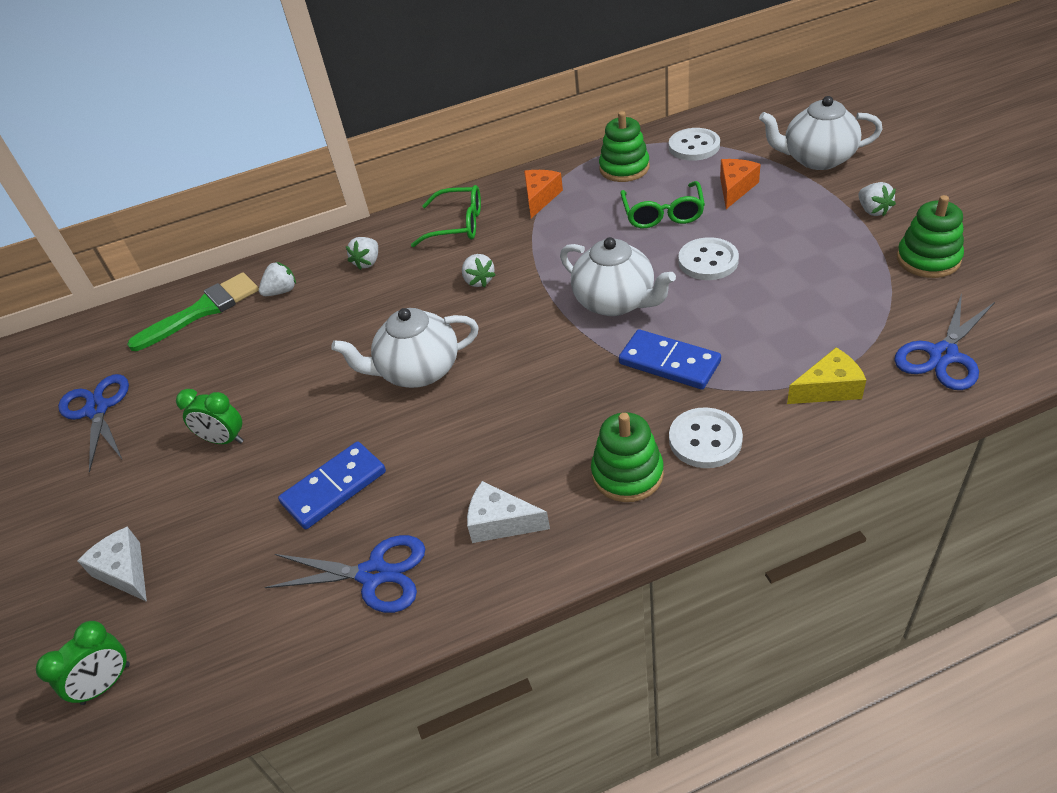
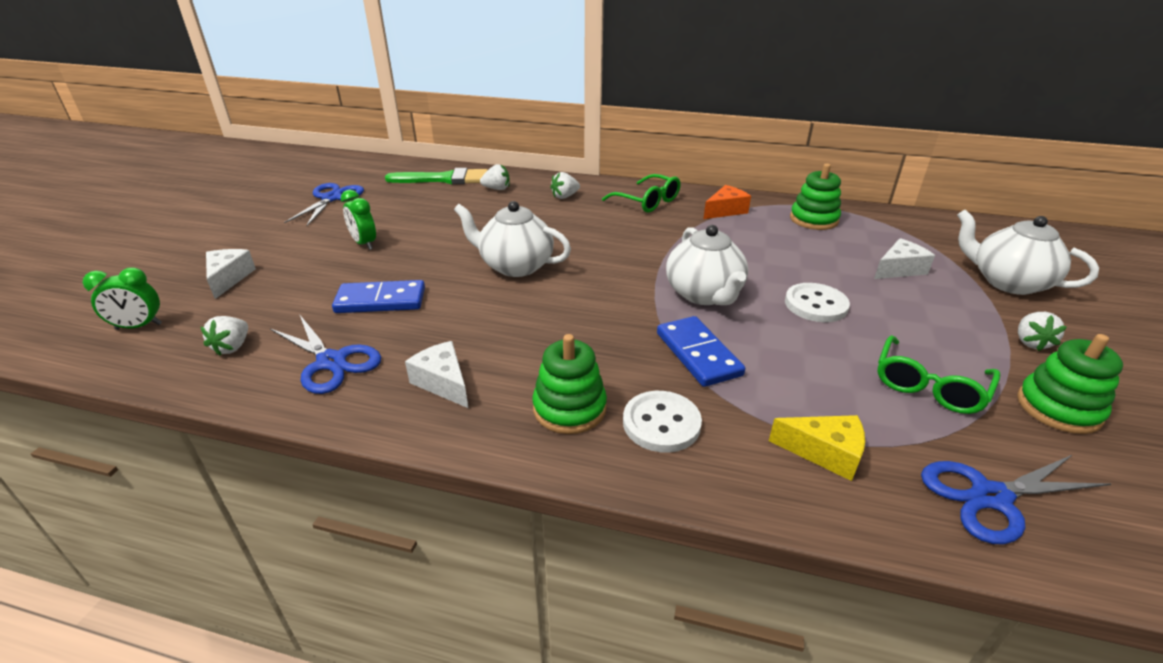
camera: 30 degrees right, 10 degrees down
(479, 281) = (621, 237): white strawberry -> white strawberry (232, 347)
(662, 213) = (812, 258): green glasses -> green glasses (929, 385)
(694, 146) = (892, 229): white button -> none
(735, 188) = (899, 269): orange cheese -> white cheese

